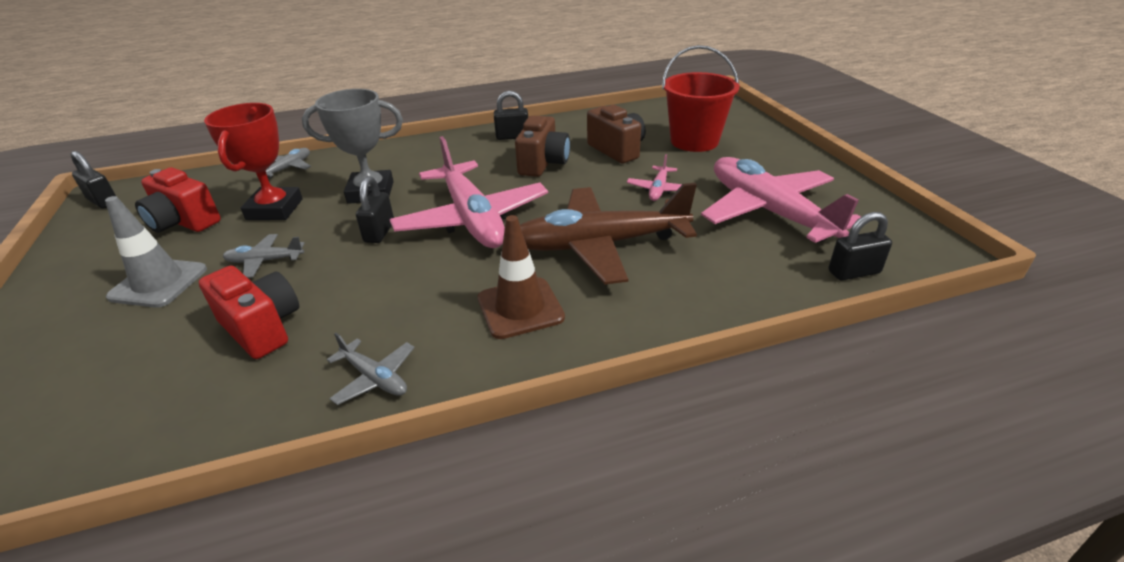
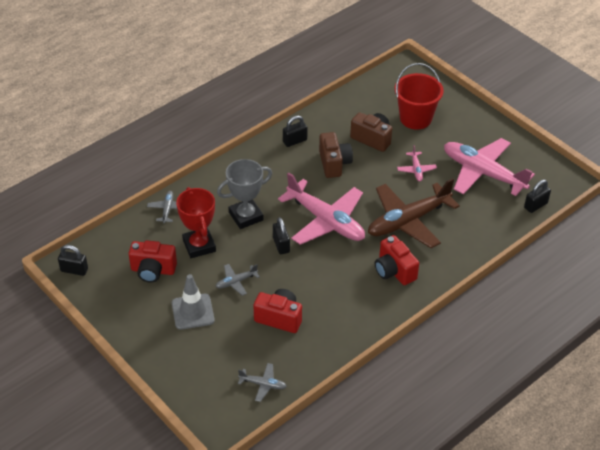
camera: 25 degrees left, 10 degrees up
(375, 378) = (357, 324): grey plane -> grey plane (263, 384)
(520, 308) = (394, 271): brown traffic cone -> red camera

